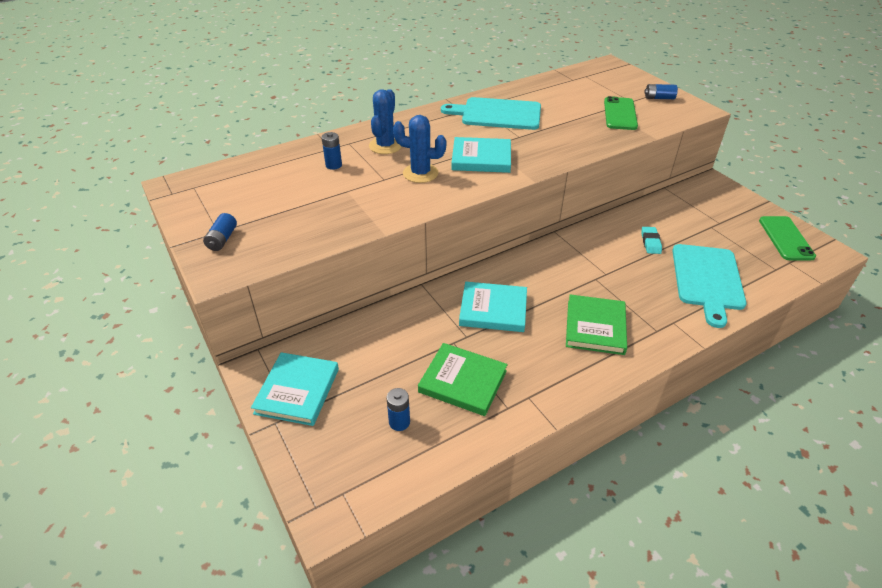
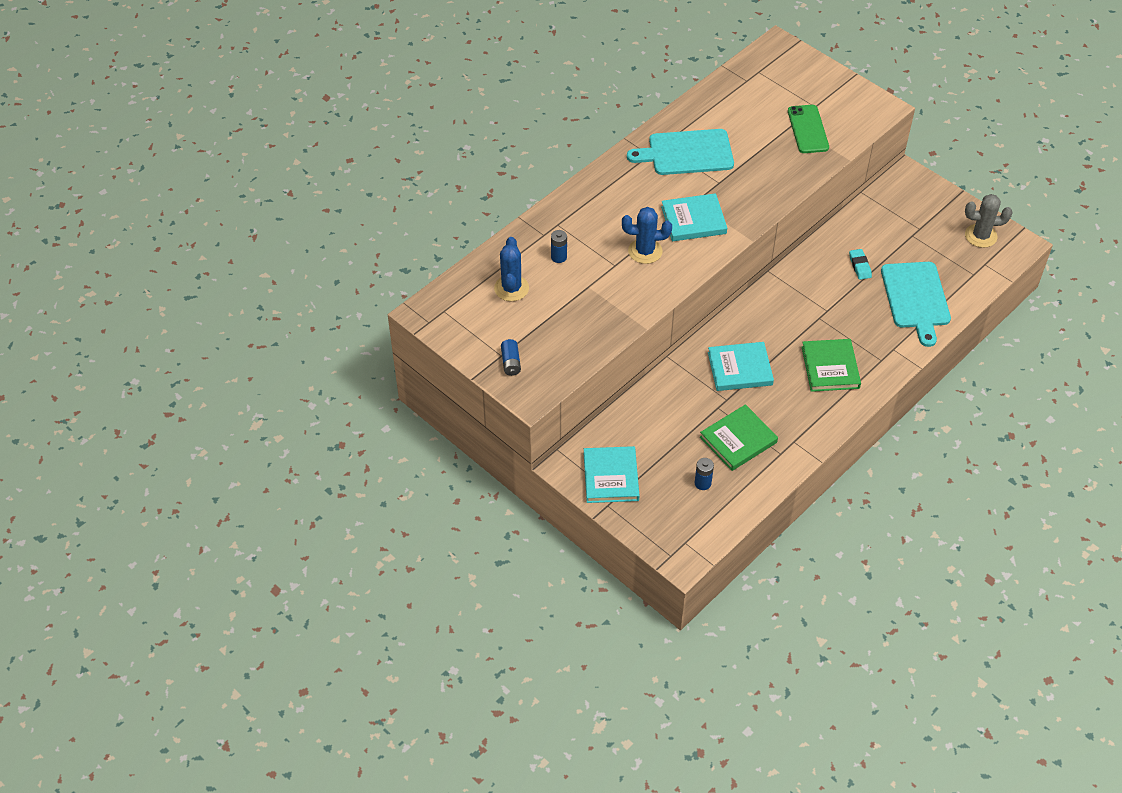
camera: 15 degrees left, 10 degrees up
(385, 146) = (595, 221): blue cactus -> blue cactus (511, 288)
(462, 381) = (738, 440): green book -> green book turned 45 degrees counterclockwise
(659, 98) = (841, 96): blue battery -> none
(786, 238) = (980, 236): green phone -> grey cactus

